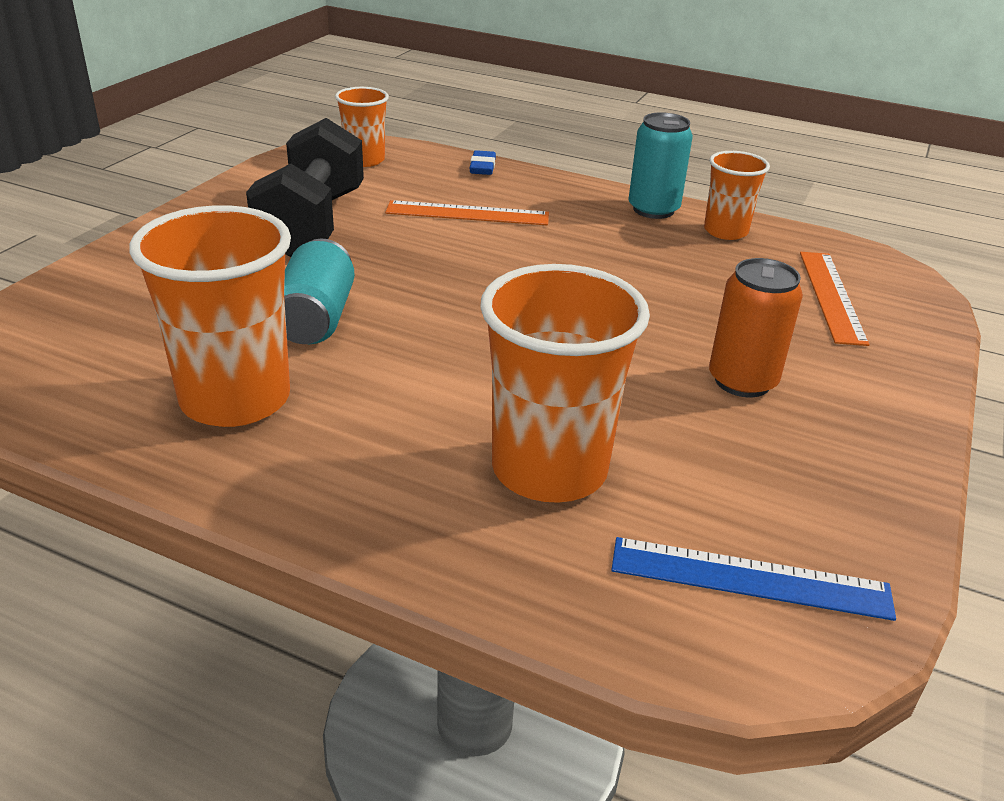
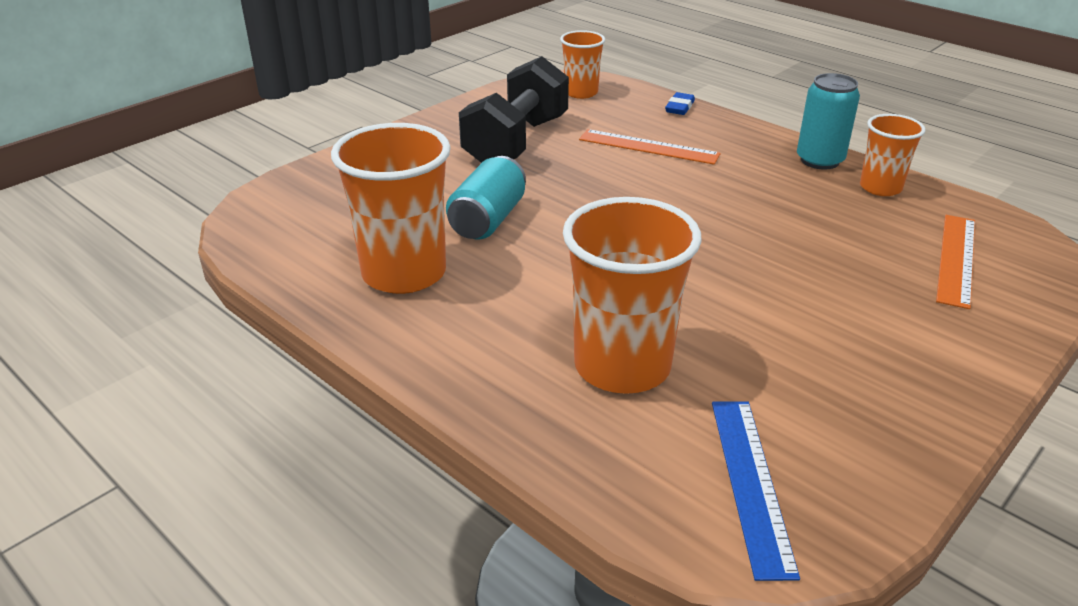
camera: 20 degrees right, 0 degrees up
(742, 381) = (828, 322): orange can -> none
(750, 578) = (751, 482): blue ruler -> blue ruler turned 60 degrees clockwise

